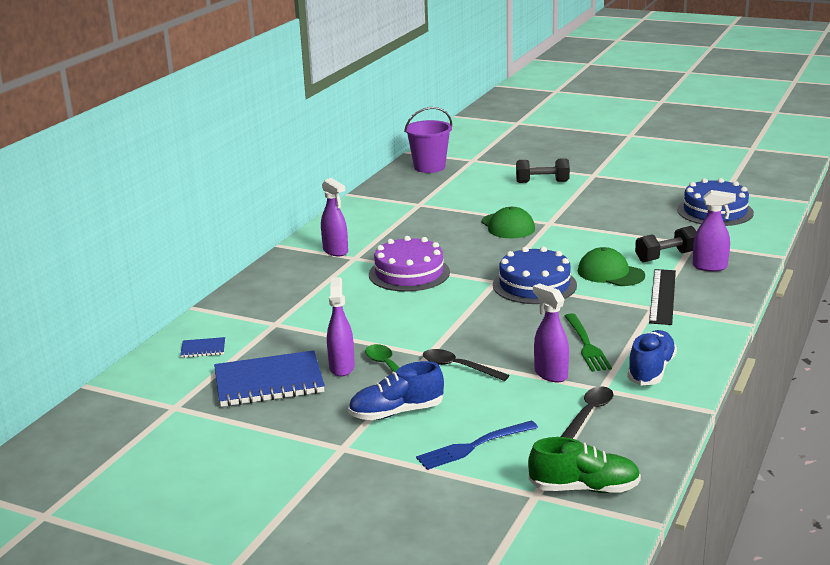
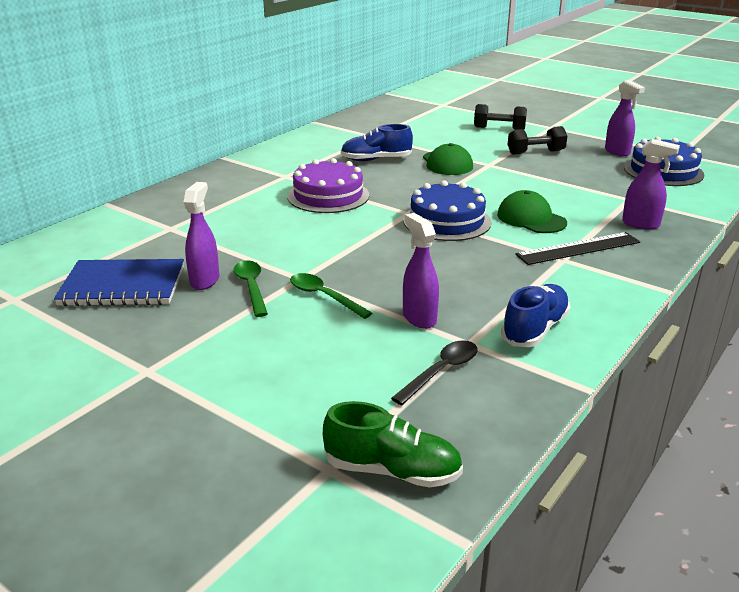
camera: 10 degrees right, 5 degrees up
(203, 349) = (86, 244): blue notebook -> none
(335, 251) = (271, 168): purple spray bottle -> purple spray bottle (617, 152)
(396, 412) = (229, 338): blue shoe -> blue shoe (376, 159)
(429, 167) = (400, 107): purple bucket -> none
(458, 367) = (323, 296): black spoon -> green spoon
(474, 446) = (290, 392): blue fork -> none
(586, 345) = (473, 290): green fork -> none
(662, 296) = (578, 248): black ruler -> black ruler turned 45 degrees clockwise
(666, 257) = (596, 209): black dumbbell -> black dumbbell (535, 152)

